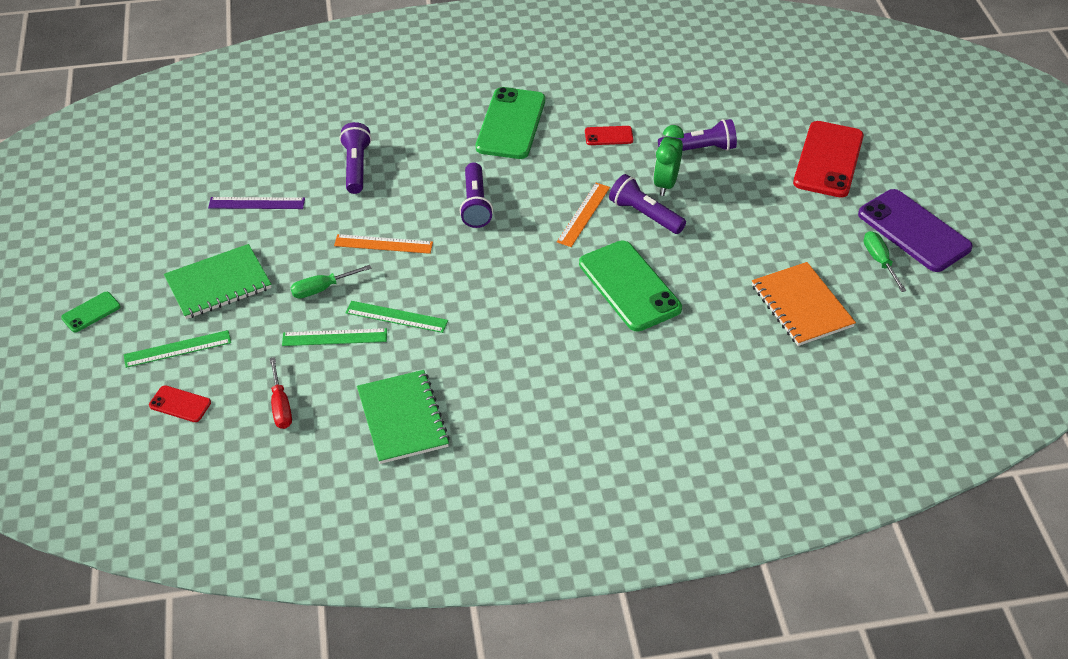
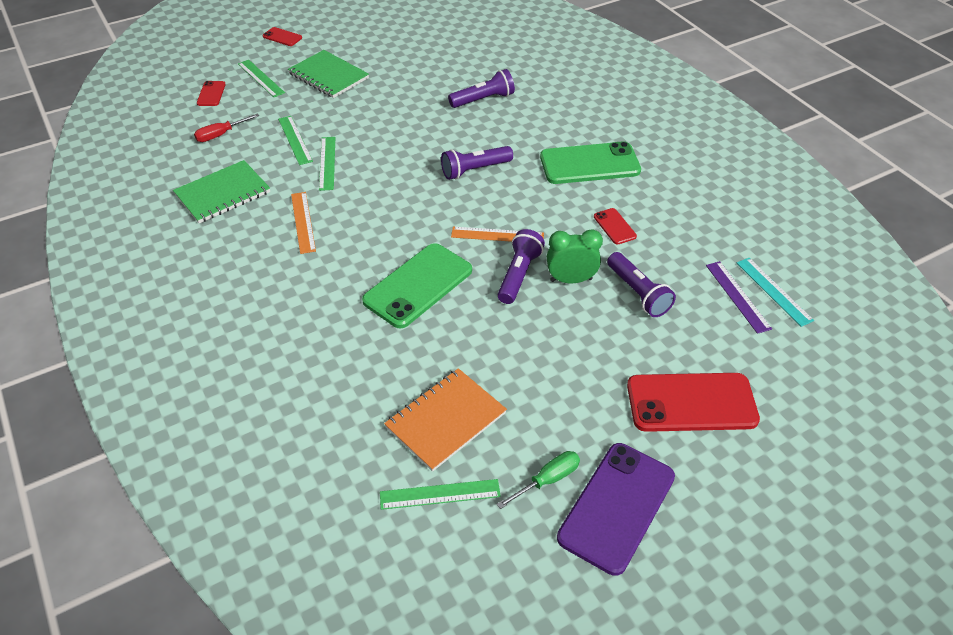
camera: 70 degrees right, 0 degrees up
(91, 312) = (282, 37): green phone -> red phone
(256, 203) = (417, 68): purple ruler -> purple ruler (737, 296)
(322, 289) = (342, 120): green screwdriver -> none
(383, 244) = (403, 135): orange ruler -> orange ruler (303, 222)
(728, 75) = (773, 291): none -> turquoise ruler
(876, 327) = (440, 494): none -> green ruler

